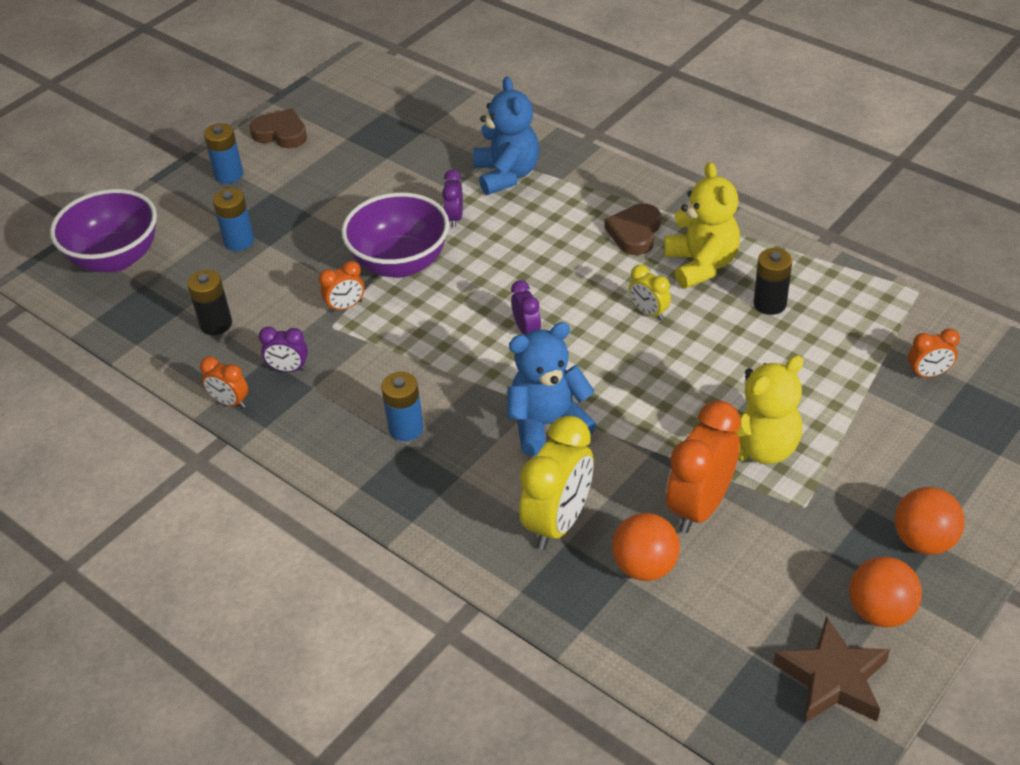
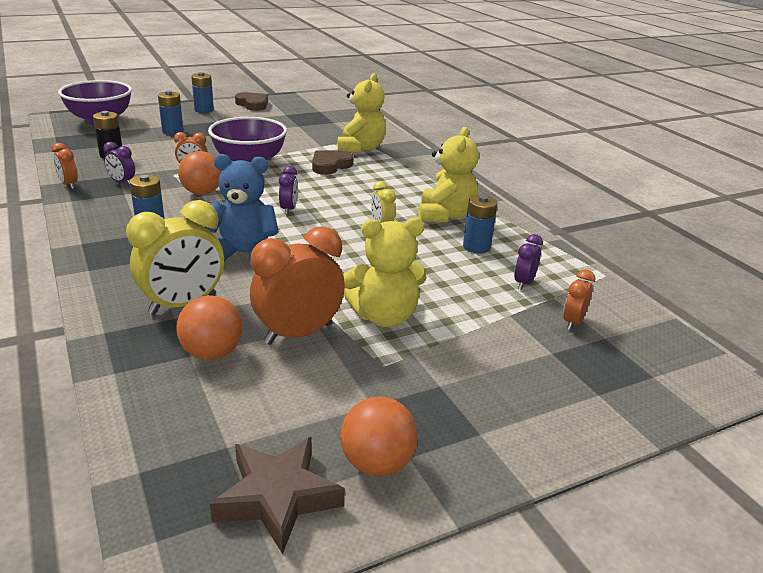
camera: 20 degrees right, 15 degrees down
(455, 218) = (307, 155): purple clock -> purple clock (524, 283)
(507, 175) = (361, 148): blue teddy bear -> yellow teddy bear
(635, 233) = (415, 190): brown heart -> brown heart (330, 165)
(769, 303) = (476, 247): black battery -> blue battery
(923, 541) = (469, 427): orange ball -> orange ball (202, 192)
(928, 374) = (573, 322): orange clock -> orange clock turned 105 degrees clockwise

